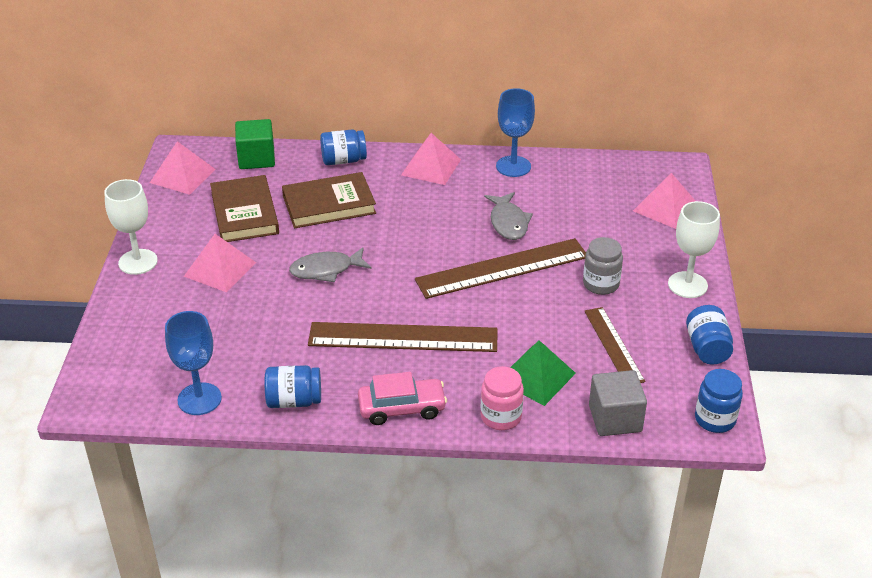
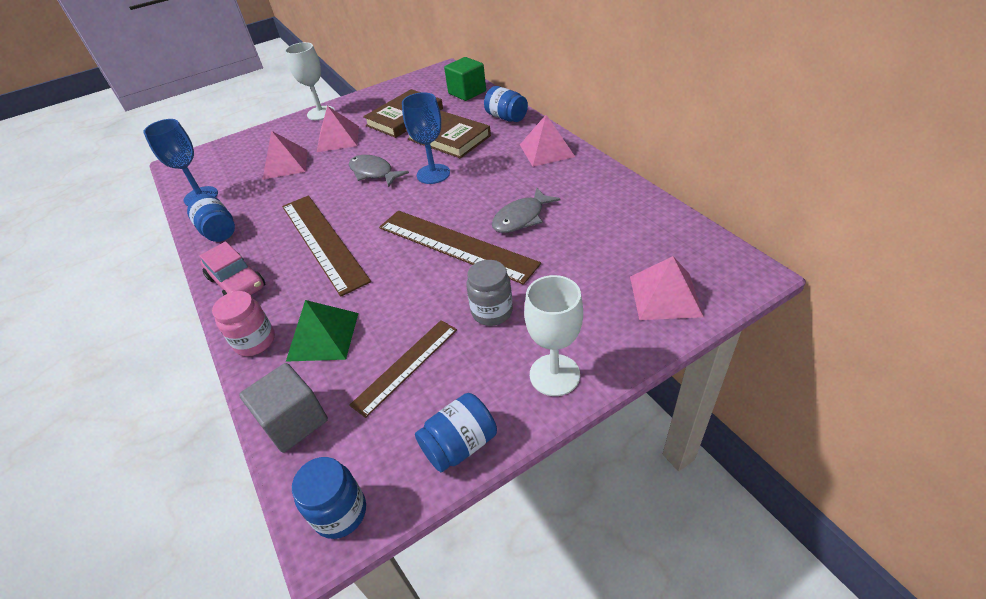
camera: 60 degrees right, 5 degrees up
(182, 175) = (420, 83): pink pyramid -> pink pyramid (285, 164)
(513, 166) = (601, 183): blue goblet -> blue goblet (433, 174)

